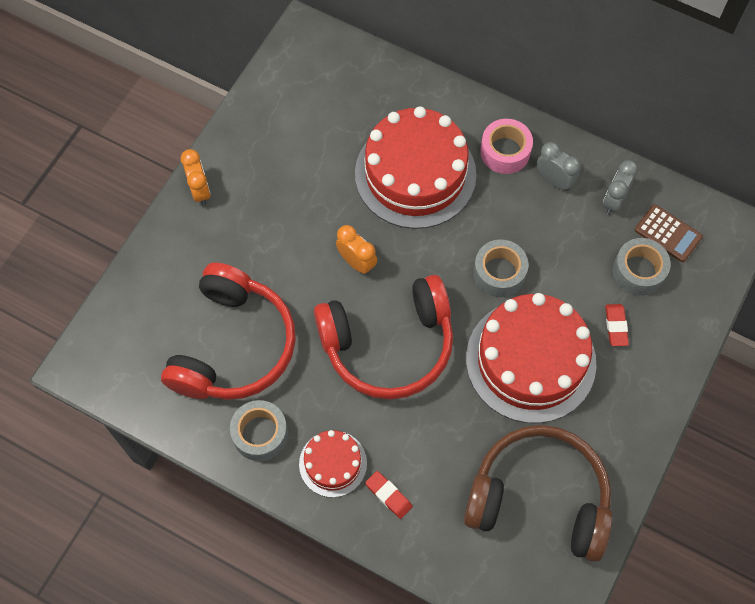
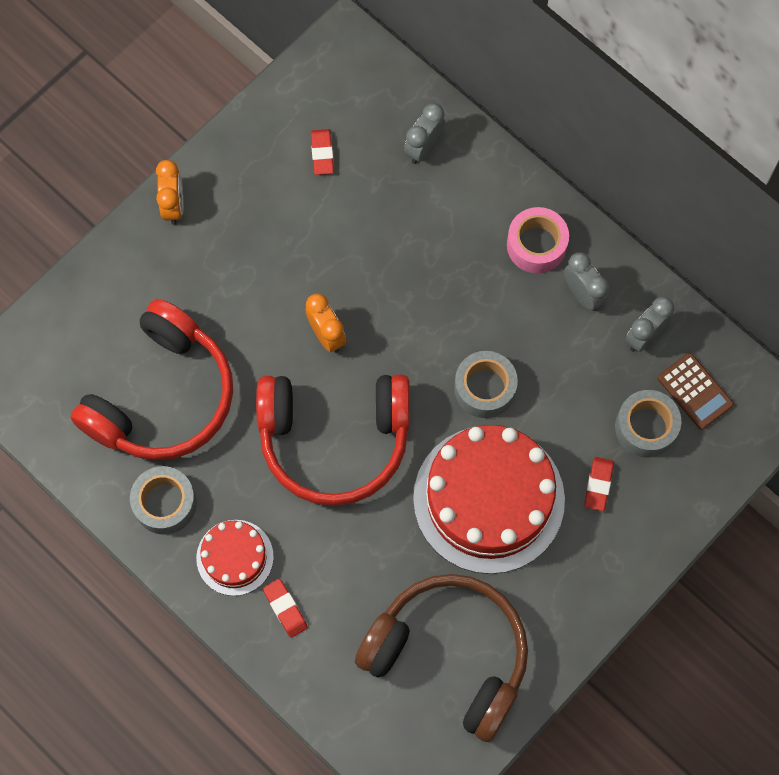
camera: 15 degrees right, 5 degrees up
(311, 122) = (322, 153): none -> red eraser
(392, 99) = (424, 148): none -> grey clock
(415, 174) = (424, 246): red cake -> none

